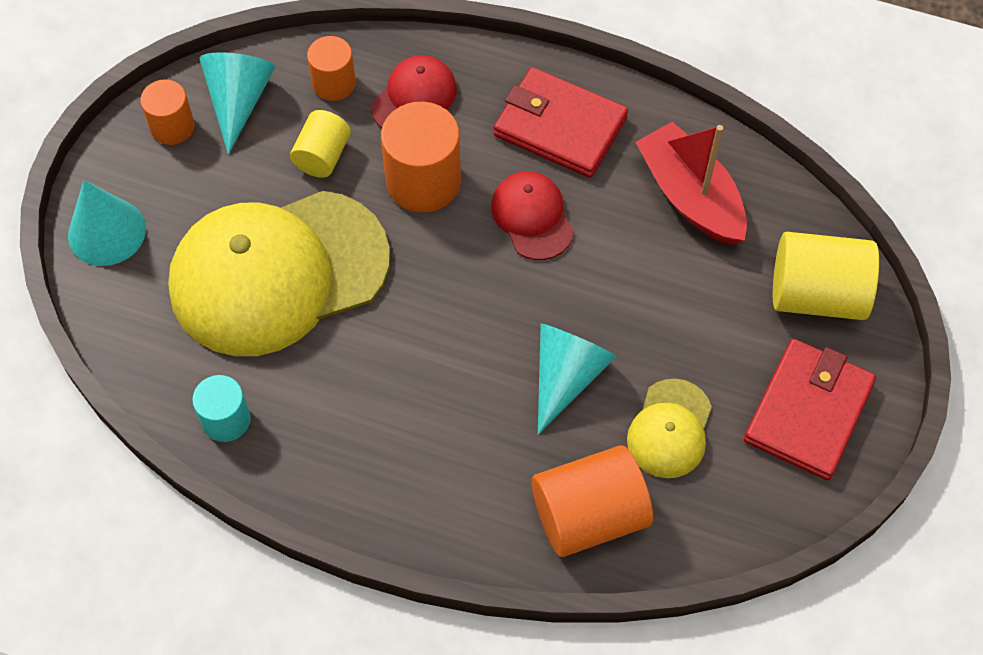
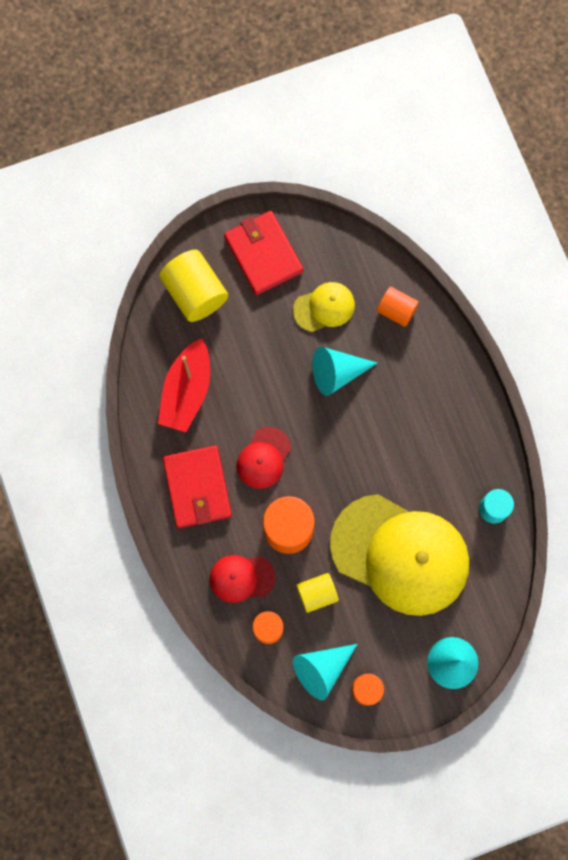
camera: 130 degrees left, 15 degrees up
(589, 515) = (396, 311): orange cylinder -> orange cylinder, size x0.60
(808, 412) = (263, 254): red wallet -> red wallet turned 75 degrees clockwise

